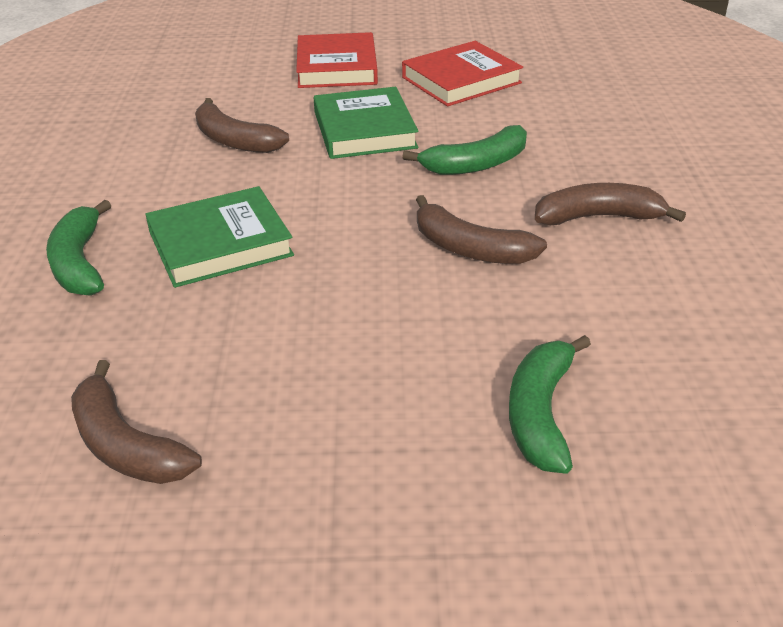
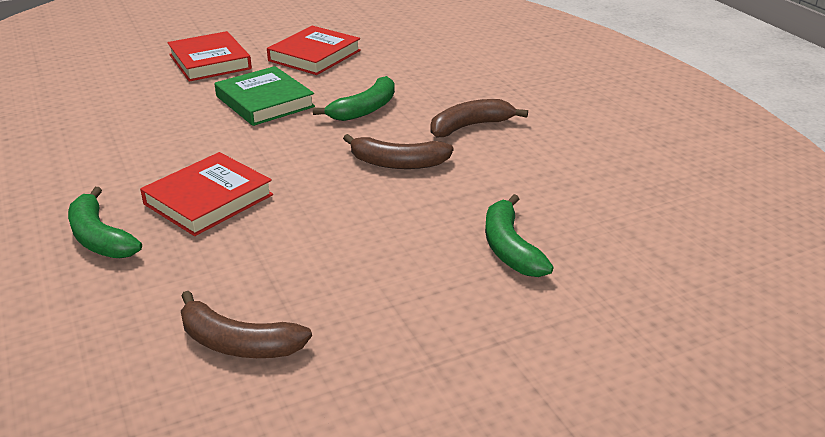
camera: 25 degrees left, 5 degrees down
(220, 243) = (208, 199): green book -> red book
(234, 140) = (164, 127): brown banana -> none

